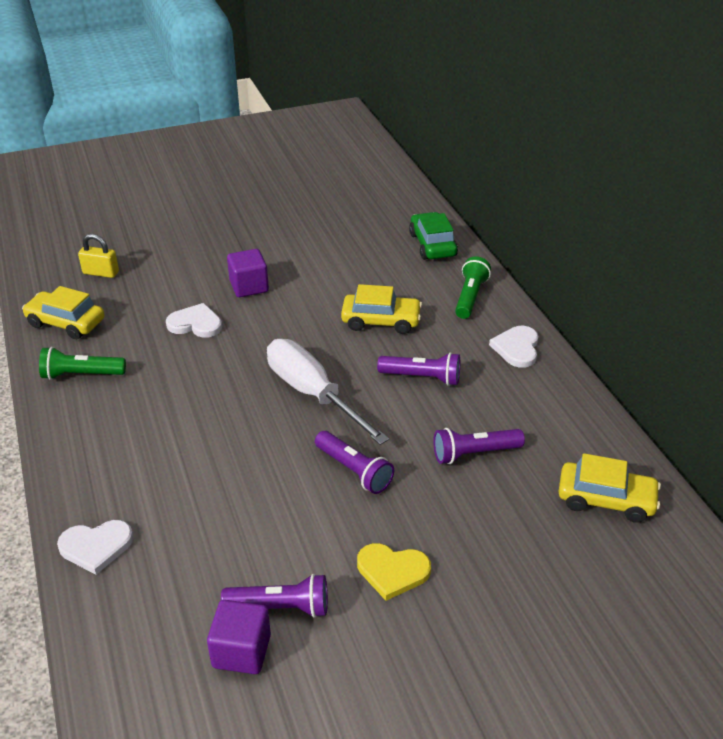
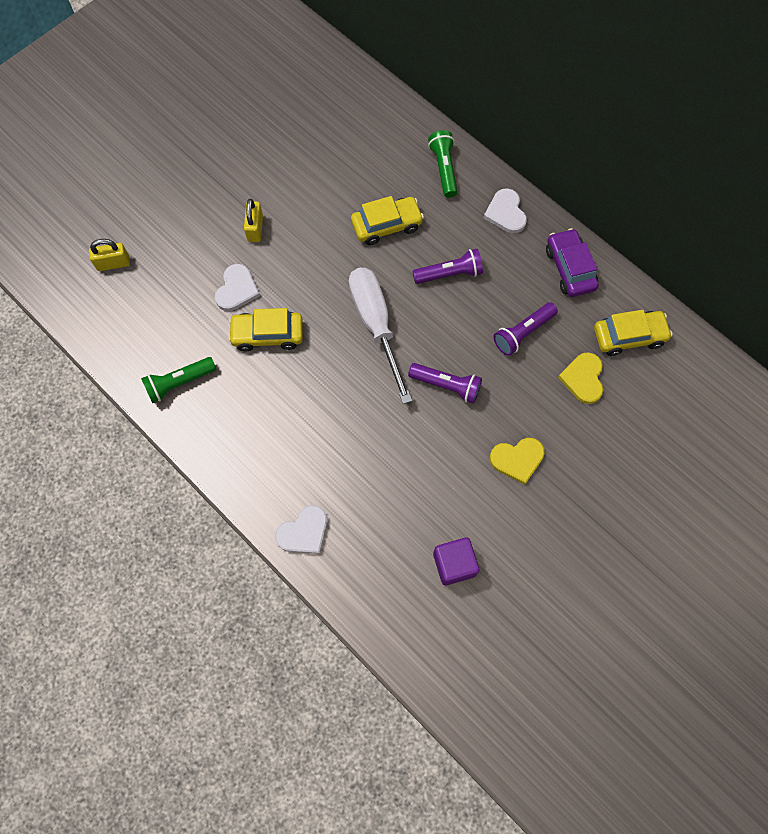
camera: 25 degrees left, 30 degrees up
(66, 323) = (125, 333): yellow car -> yellow car (267, 335)
(195, 324) = (237, 289): white heart -> white heart turned 120 degrees clockwise
(249, 286) = (255, 228): purple cube -> yellow padlock
(280, 607) = (460, 521): purple flashlight -> none
(312, 394) = (376, 325): white screwdriver -> white screwdriver turned 45 degrees clockwise
(432, 245) = (382, 116): green car -> none
(524, 520) = (583, 378): none -> yellow heart
(564, 415) = (569, 268): none -> purple car

